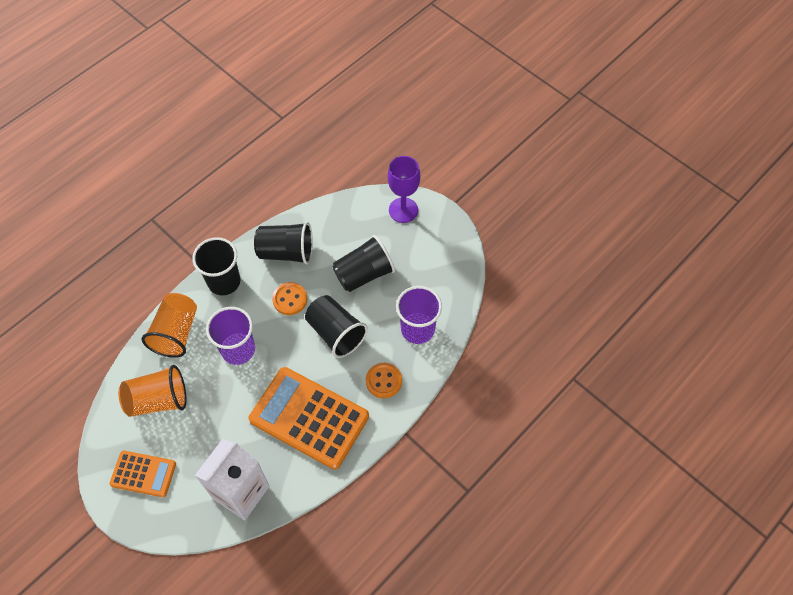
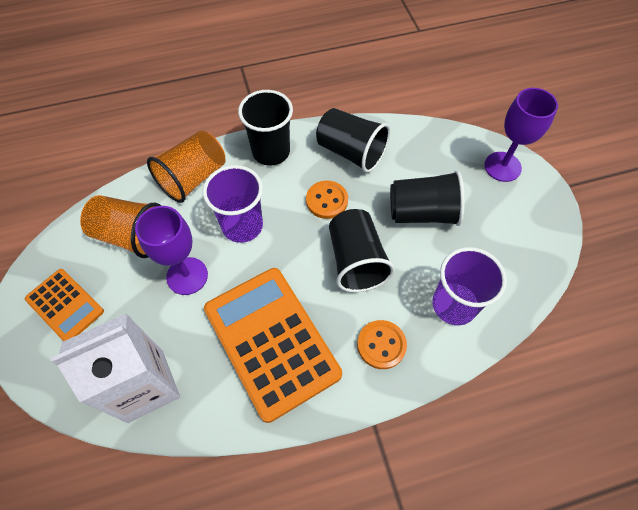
camera: 30 degrees right, 0 degrees up
(220, 406) = (187, 276): none -> purple goblet

